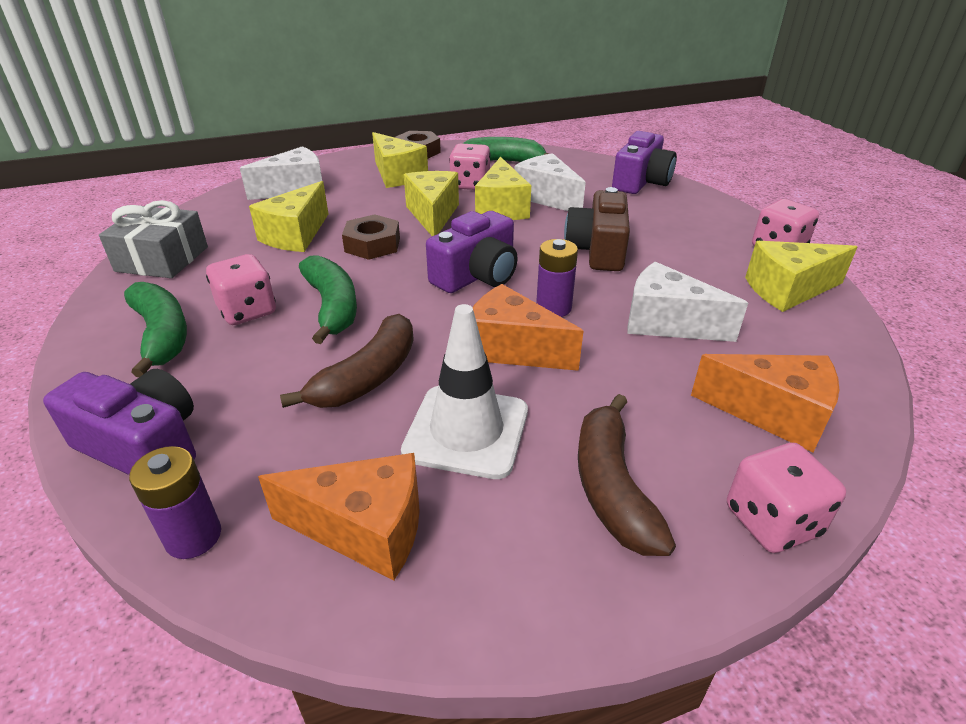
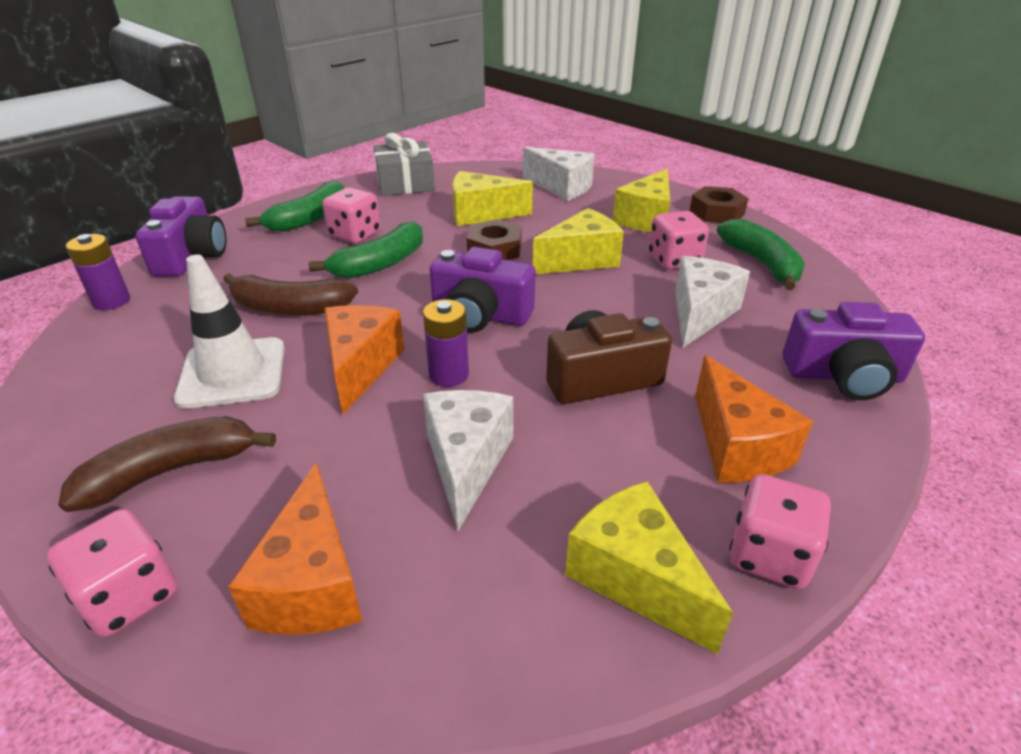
camera: 65 degrees right, 0 degrees up
(364, 529) = (117, 359): orange cheese -> orange cheese (736, 446)
(501, 208) = (638, 292): yellow cheese -> none

